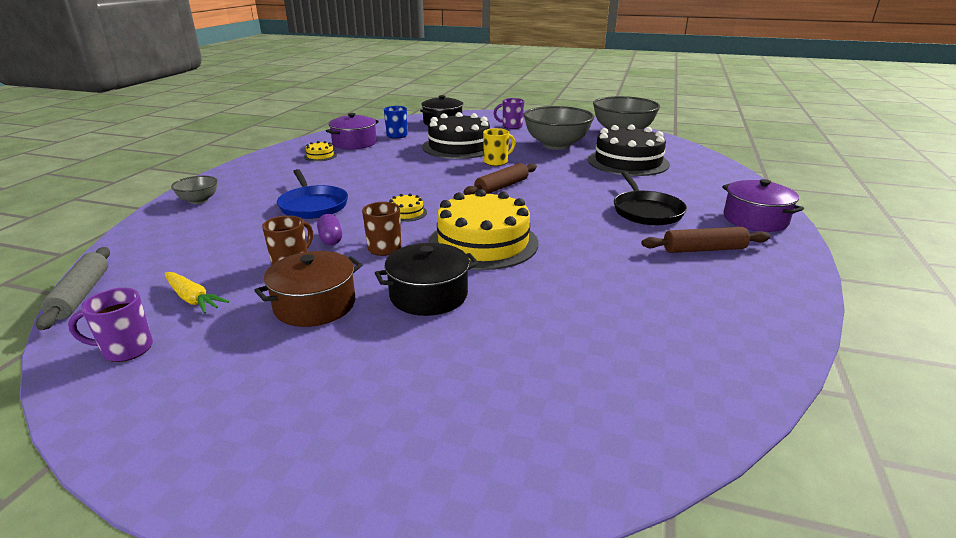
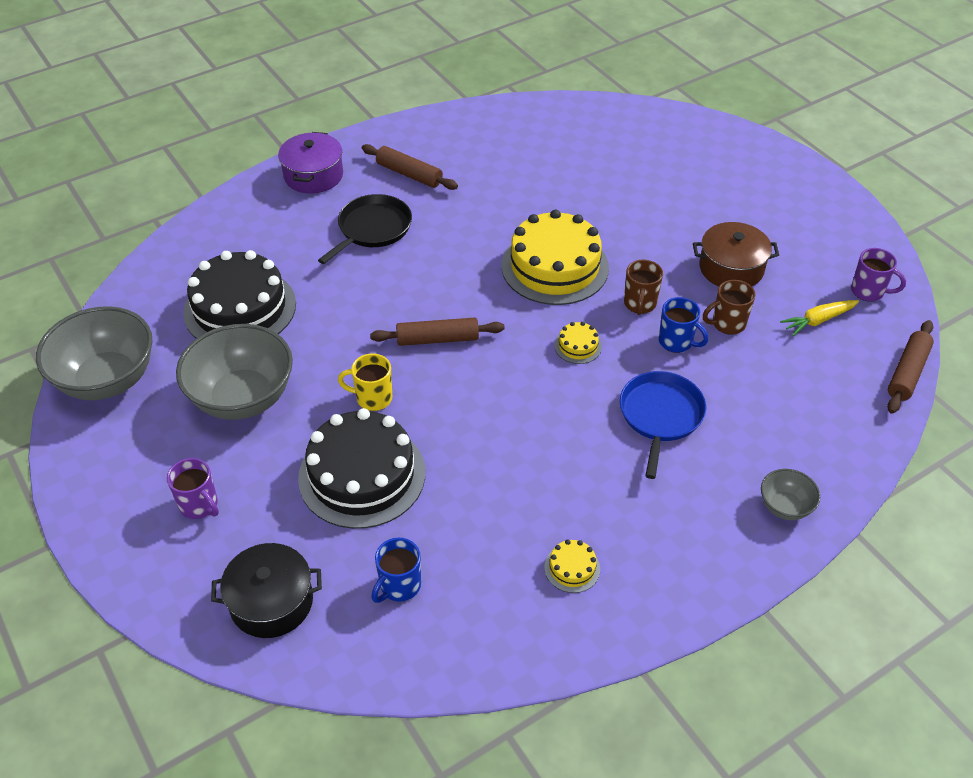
camera: 140 degrees left, 20 degrees up
(81, 295) = (907, 372): grey rolling pin -> brown rolling pin
(193, 299) = (818, 320): yellow carrot -> yellow carrot turned 105 degrees counterclockwise
(330, 239) = (676, 342): purple capsule -> blue mug
(354, 143) = (489, 592): purple pot -> none
(428, 295) = (647, 237): black pot -> none

